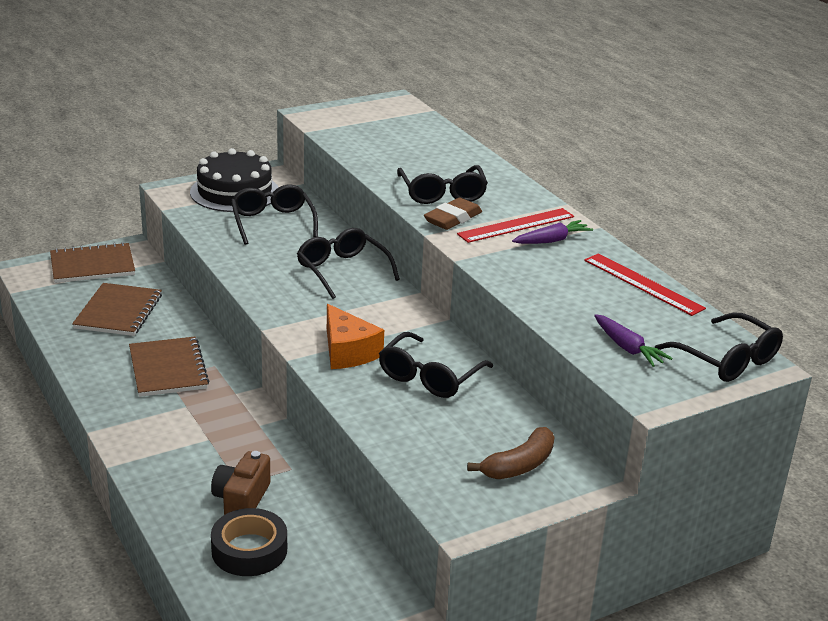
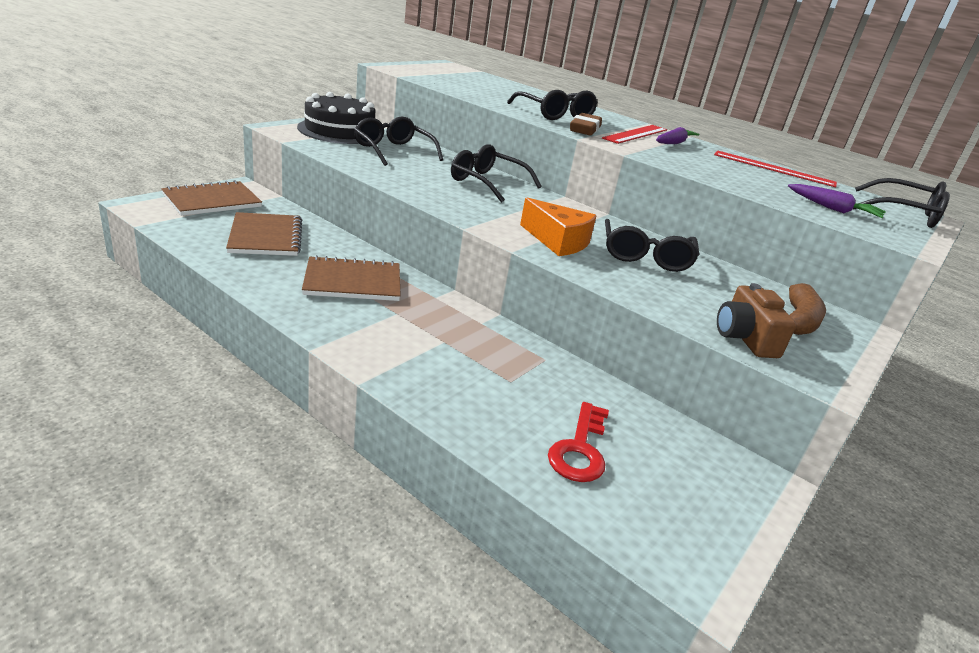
camera: 25 degrees left, 0 degrees up
(168, 369) = (353, 282): brown notebook -> brown notebook turned 60 degrees counterclockwise
(241, 499) = (526, 396): brown camera -> brown camera (745, 338)
(249, 550) = (579, 449): black tape -> red key

